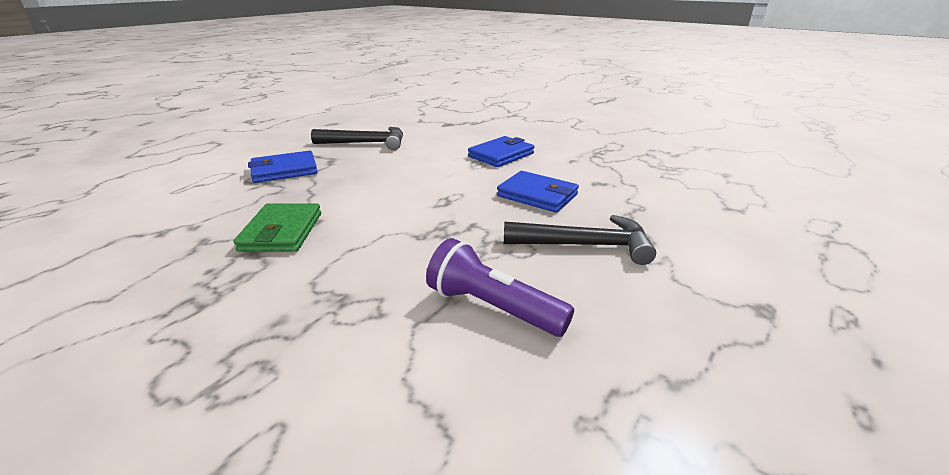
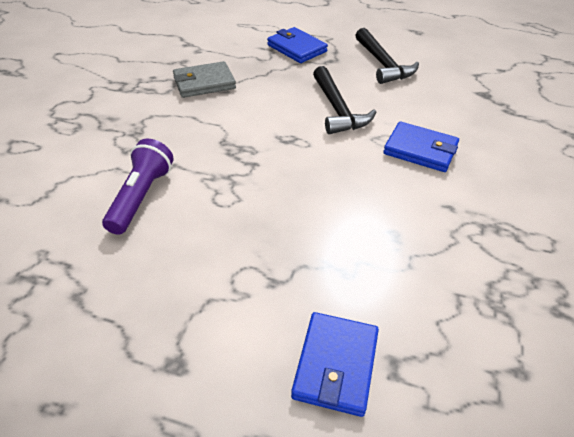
camera: 70 degrees right, 15 degrees up
(282, 232) = (204, 83): green wallet -> grey wallet
(537, 195) = (332, 192): blue wallet -> blue wallet (336, 365)
(584, 245) = (245, 235): black hammer -> black hammer (337, 109)

